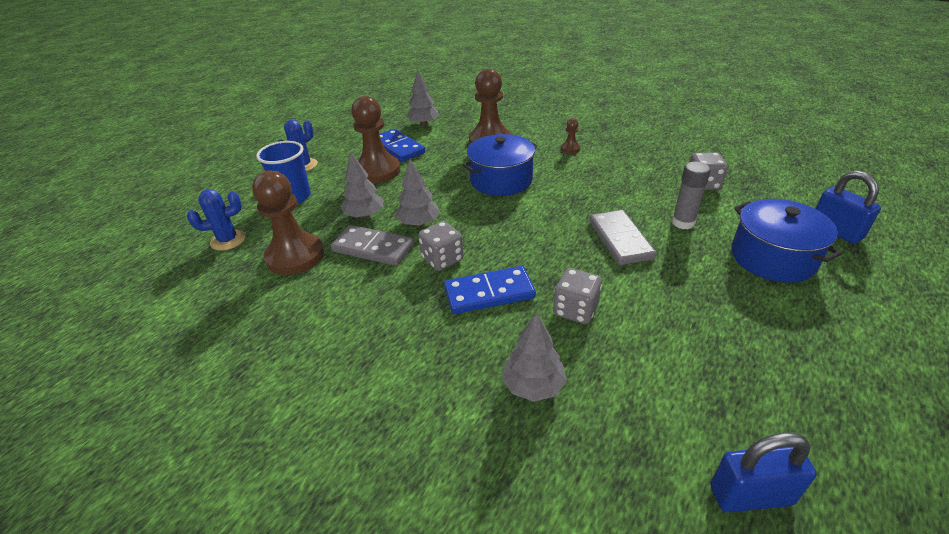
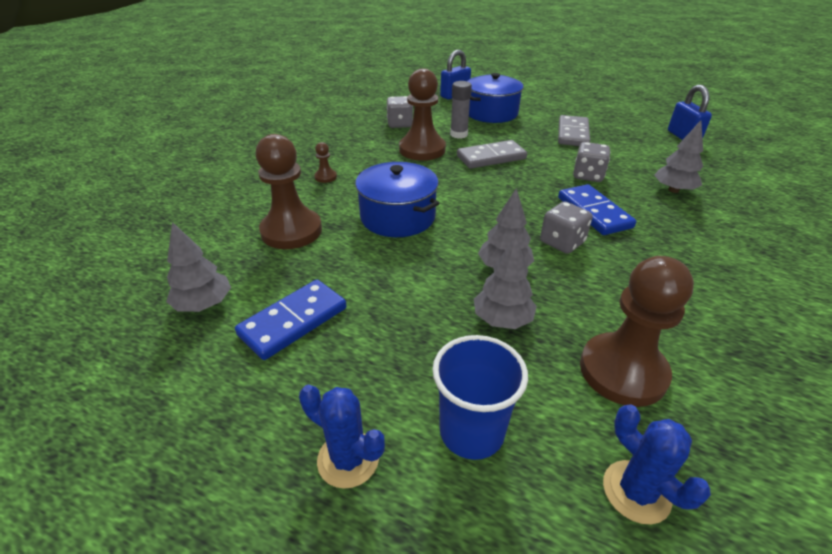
camera: 100 degrees left, 0 degrees up
(373, 248) = (568, 296): grey domino -> grey domino (572, 134)
(377, 171) = (375, 332): brown pawn -> brown pawn (422, 149)

